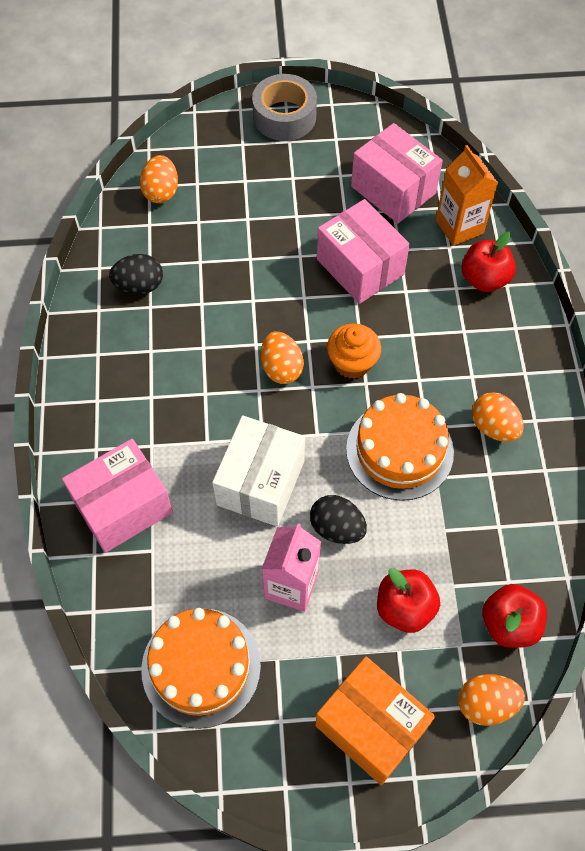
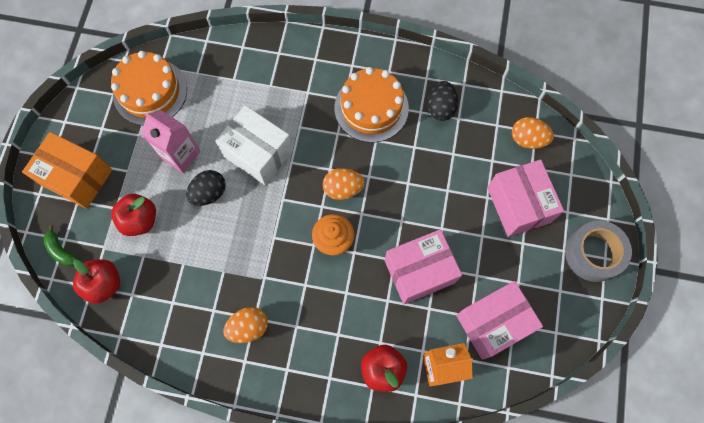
camera: 105 degrees right, 10 degrees up
(123, 507) = (269, 68): pink box -> pink box (518, 205)
(371, 726) = (77, 178): orange box -> orange box turned 60 degrees clockwise
(399, 450) = (252, 252): orange cake -> orange cake (371, 108)
(486, 704) = (61, 250): orange egg -> green banana

